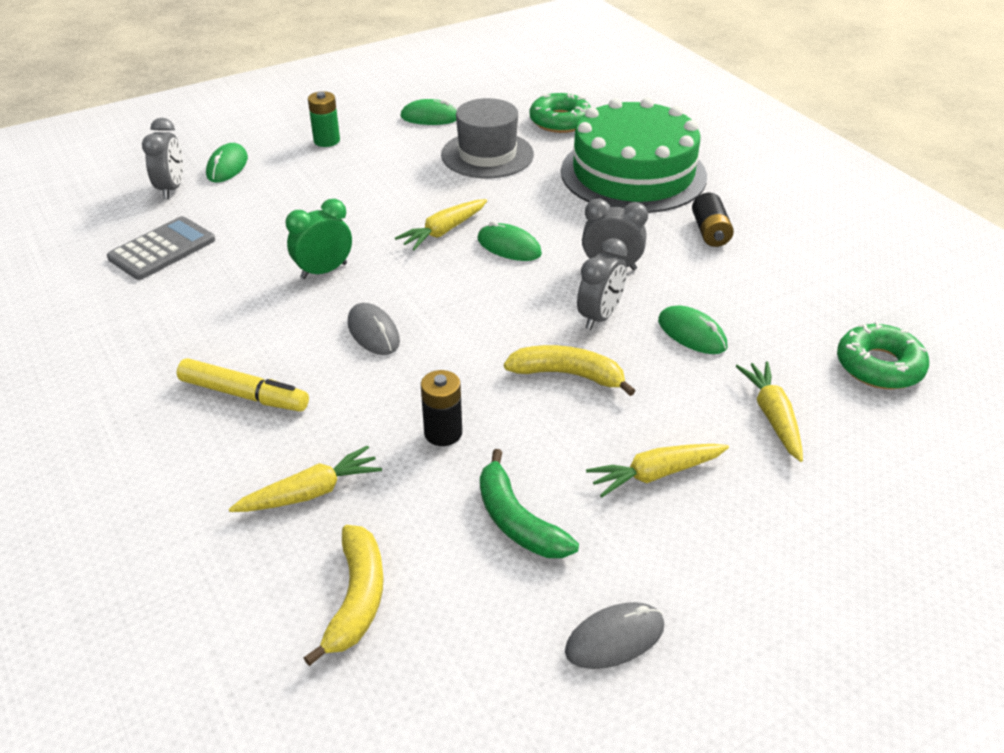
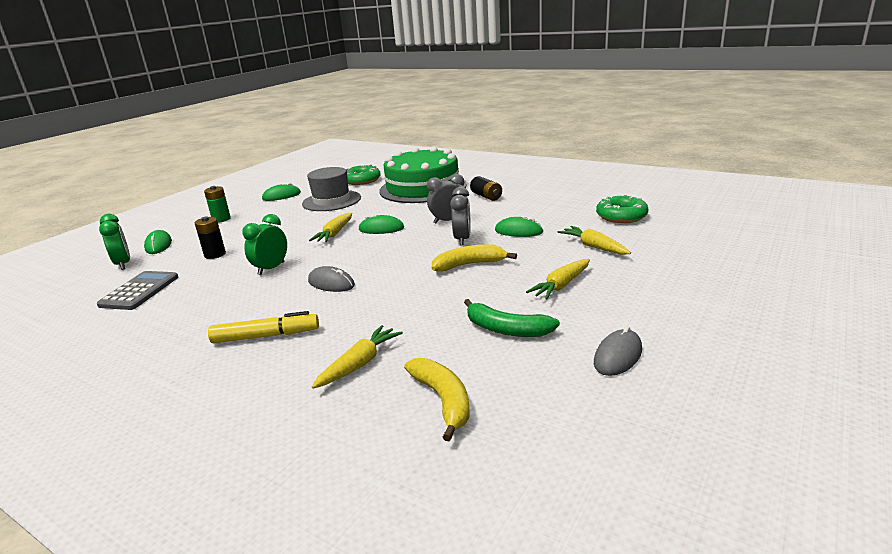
camera: 25 degrees left, 15 degrees down
(171, 188) = (123, 264): grey clock -> green clock
(443, 433) = (421, 309): black battery -> black battery (215, 254)

